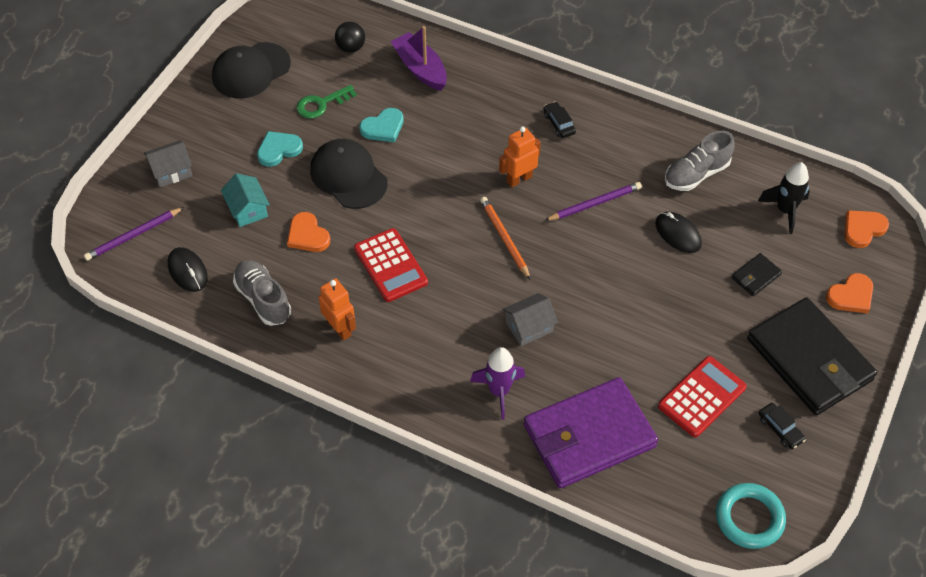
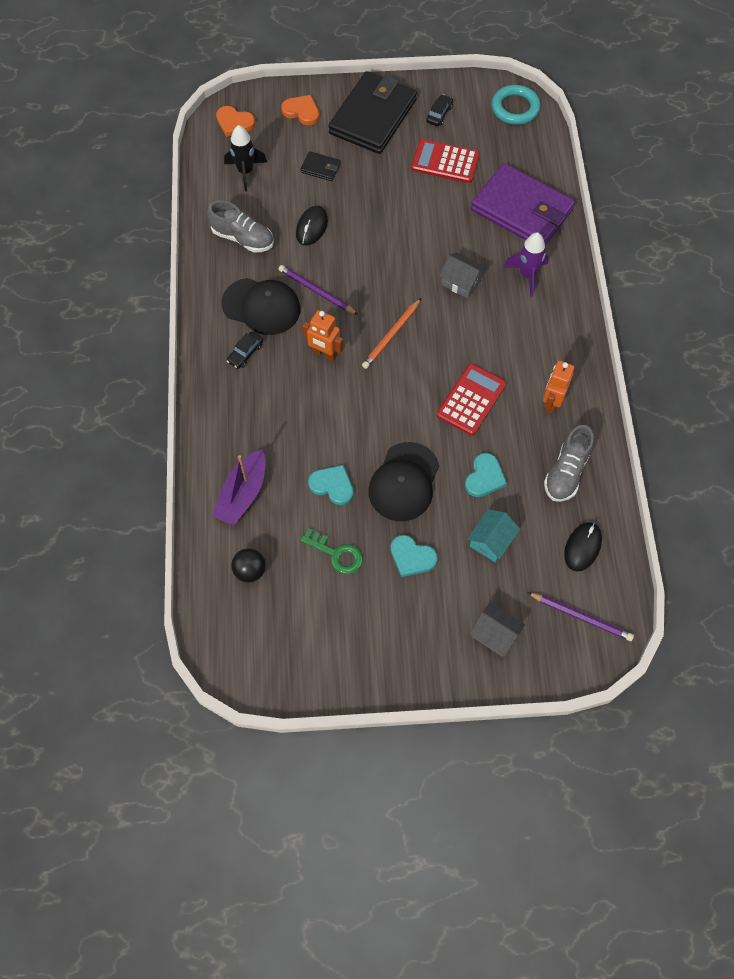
camera: 120 degrees left, 10 degrees up
(251, 71) = (333, 645): black cap -> black cap (261, 306)
(307, 235) = (484, 477): orange heart -> turquoise heart

